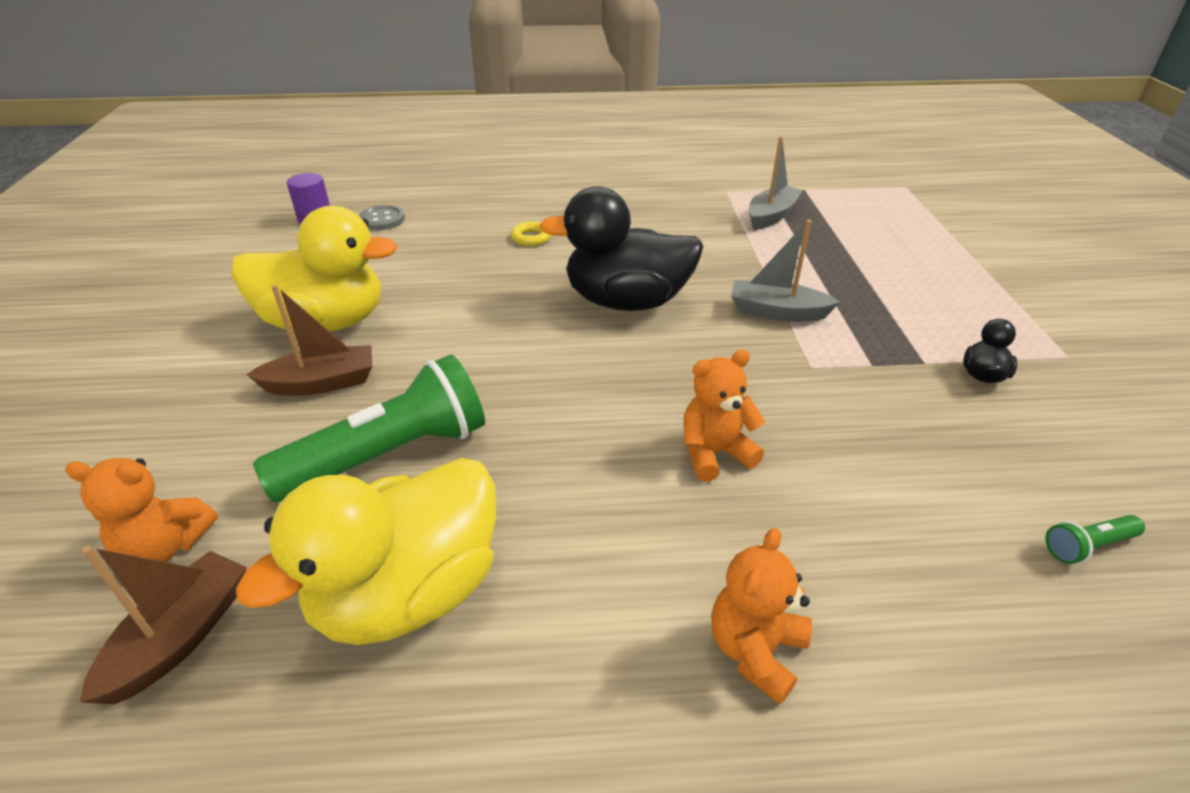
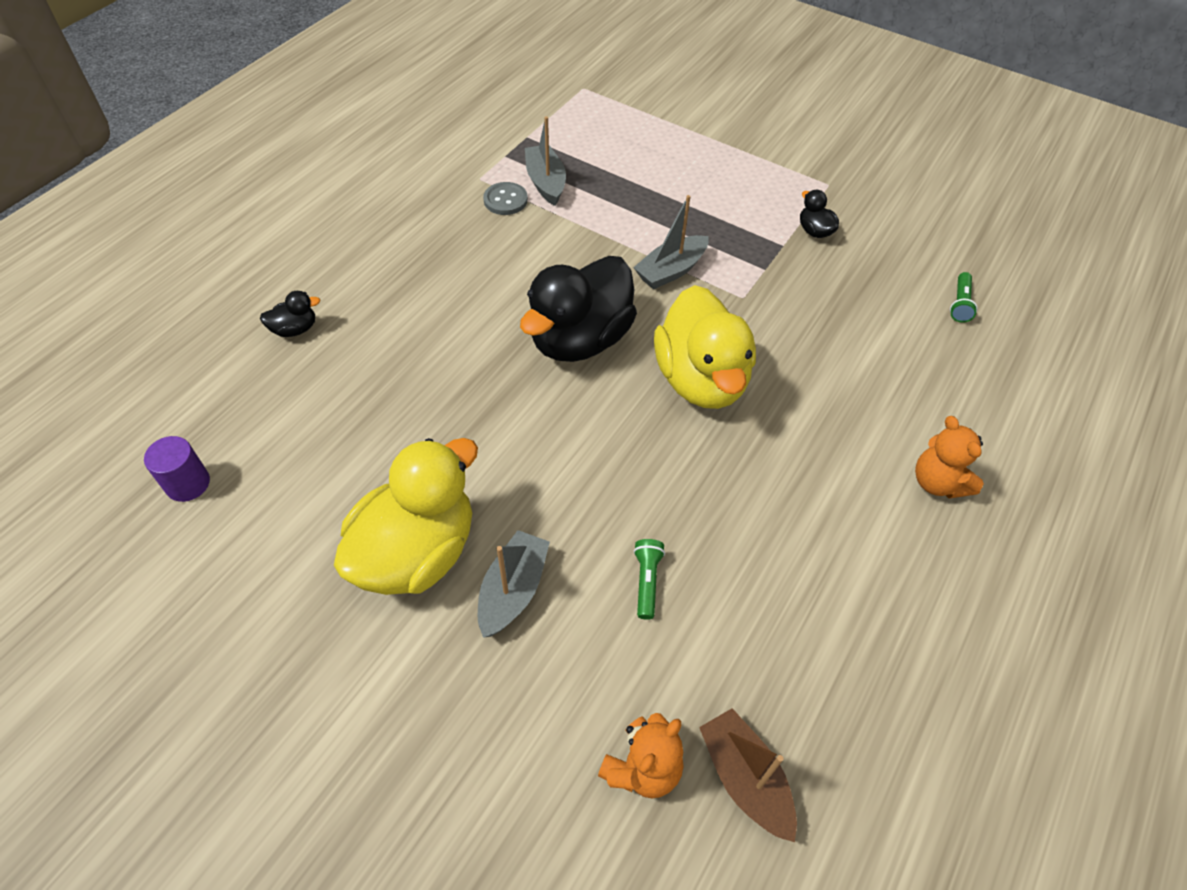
camera: 55 degrees left, 15 degrees up
(322, 383) = (513, 590): brown boat -> grey boat
(382, 220) = (256, 429): grey button -> grey button (505, 200)
(388, 455) = (647, 581): green flashlight -> green flashlight, size x0.42
(408, 593) = (792, 627): yellow duck -> yellow duck (701, 379)
(483, 195) = (295, 329): none -> black duck
(531, 238) = (419, 340): yellow ring -> none
(714, 453) = (784, 401): orange teddy bear -> none

